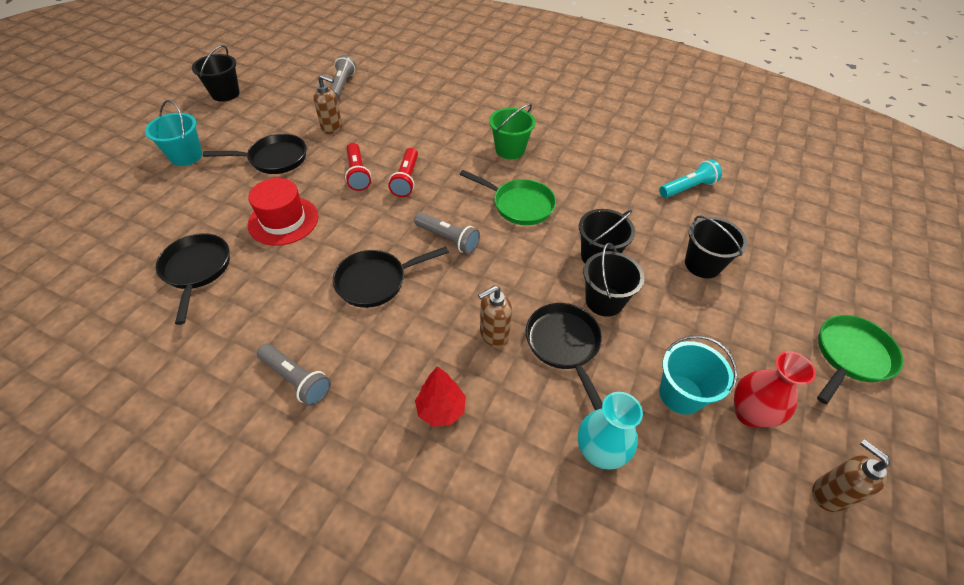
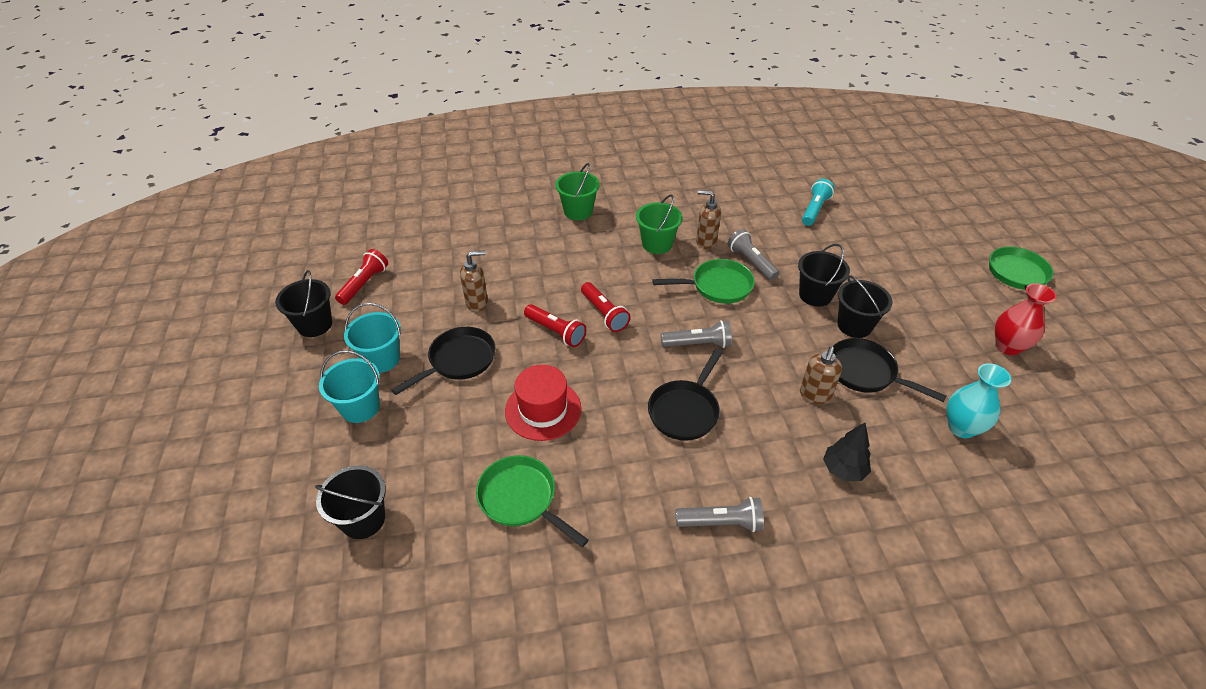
camera: 35 degrees left, 5 degrees down
(197, 270) = (521, 499): black pan -> green pan
(282, 83) = (364, 284): none -> red flashlight
(342, 85) = (432, 257): grey flashlight -> grey flashlight (751, 262)
(441, 409) = (843, 470): red tree -> black tree
(478, 99) = (578, 211): none -> green bucket
(681, 394) = (963, 359): turquoise bucket -> turquoise bucket (381, 359)
(702, 264) = (883, 263): black bucket -> black bucket (363, 519)
(828, 494) = (1087, 367): brown soap dispenser -> brown soap dispenser (705, 241)

